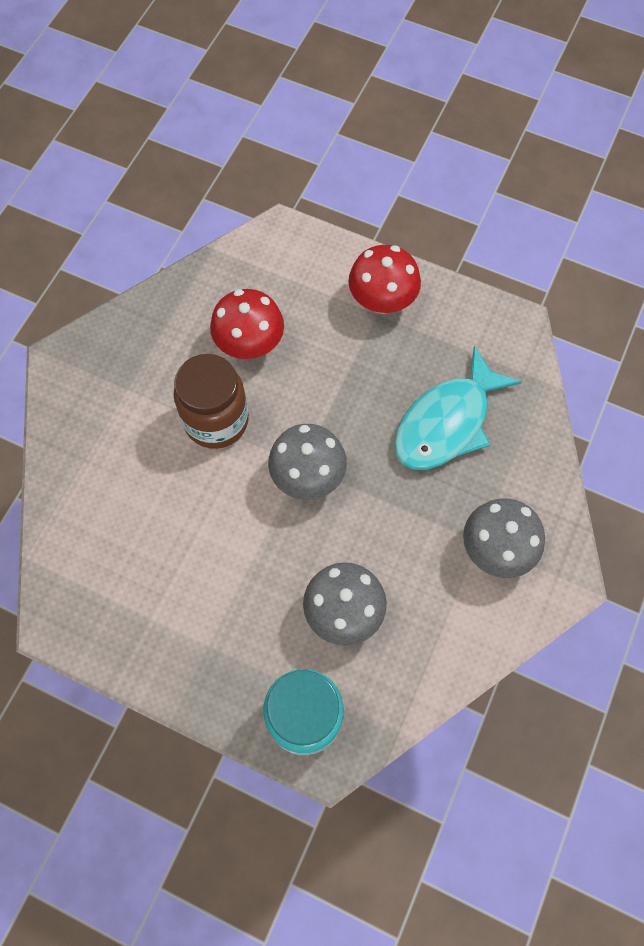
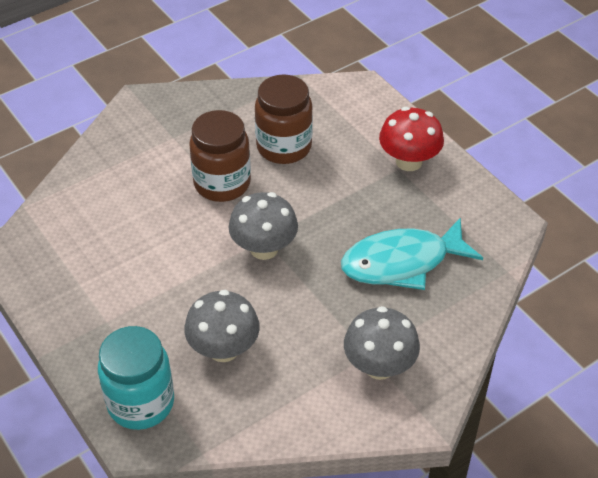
camera: 30 degrees right, 20 degrees down
(250, 344) = (284, 147): red mushroom -> brown jar

